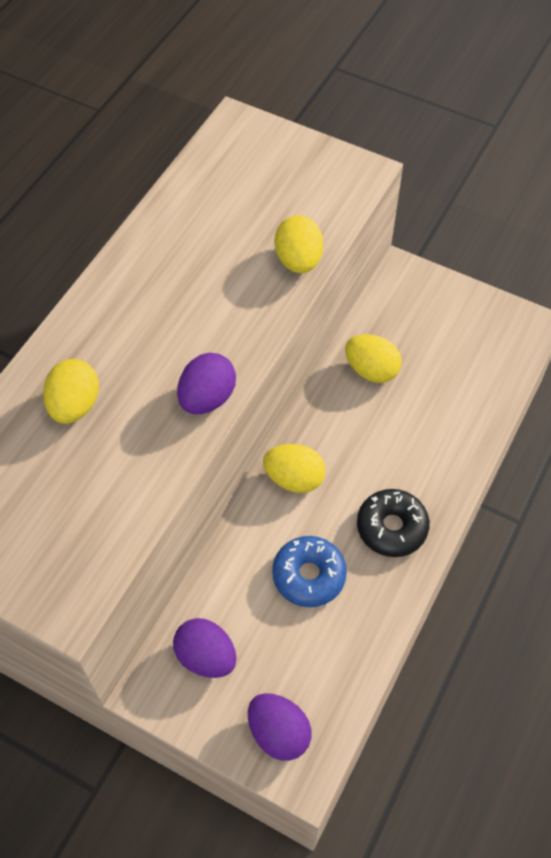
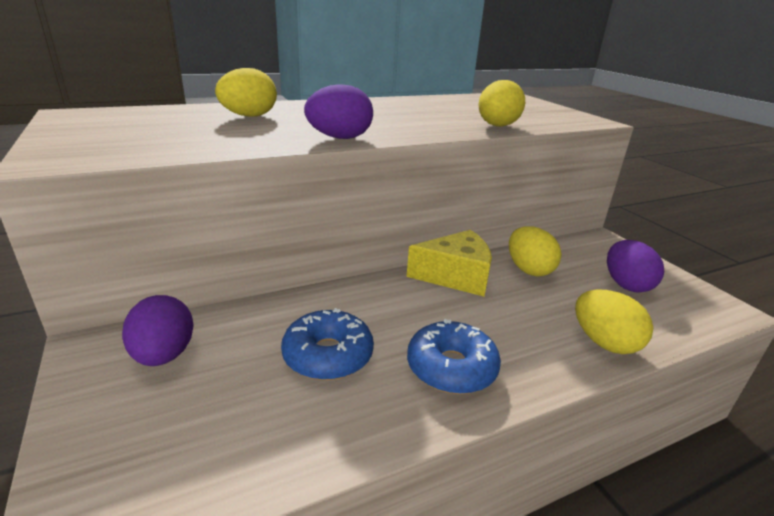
camera: 35 degrees right, 30 degrees down
(278, 733) = (118, 465): purple egg -> purple egg (626, 285)
(294, 478) = (393, 293): yellow egg -> yellow egg (604, 342)
(323, 421) = (455, 276): none -> yellow cheese
(391, 527) = (451, 368): black donut -> blue donut

